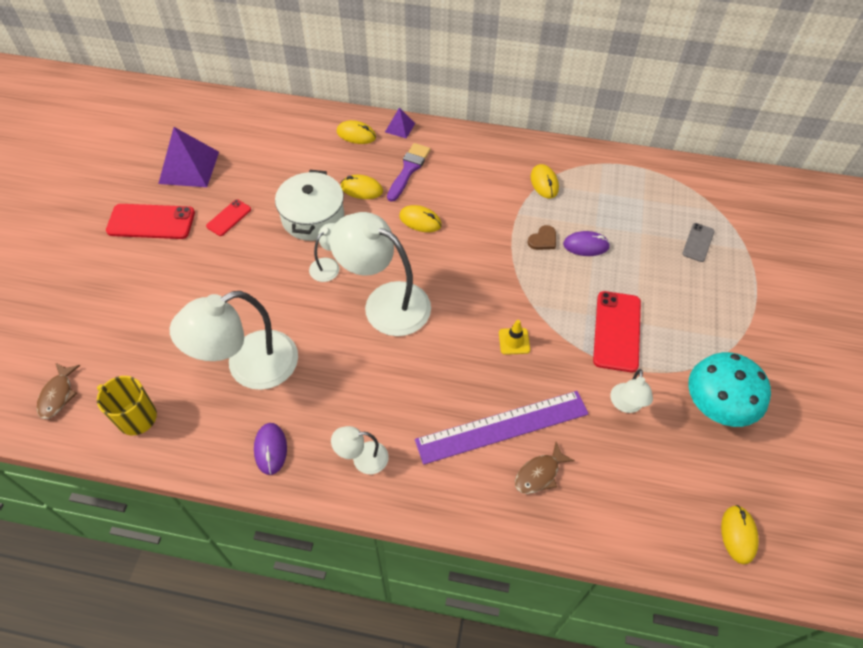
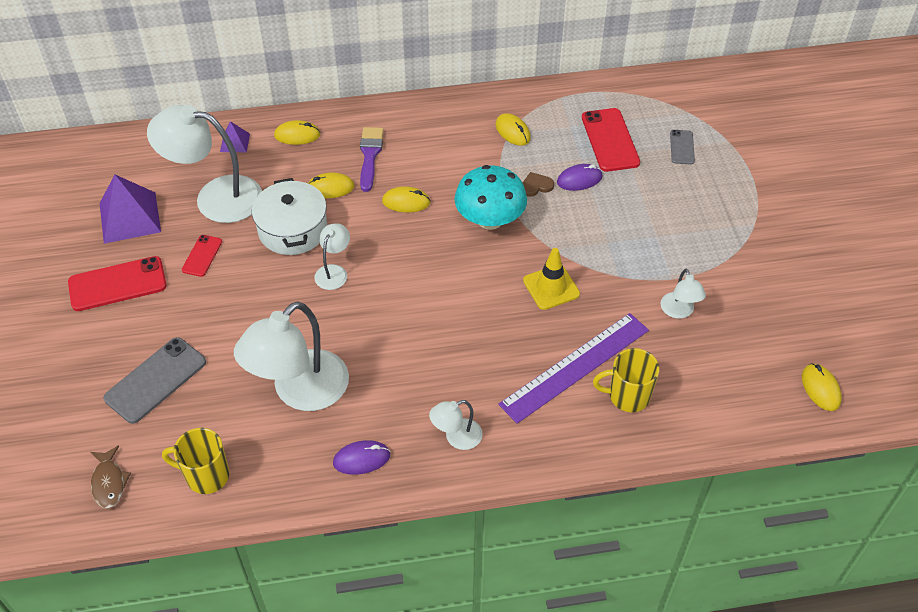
camera: 20 degrees left, 5 degrees down
(139, 316) = (155, 380): none -> grey phone
(270, 449) = (361, 459): purple mouse -> purple mouse turned 75 degrees counterclockwise
(385, 302) = (408, 289): white lamp -> white lamp (215, 197)
(400, 127) = (340, 116): purple pyramid -> purple pyramid (235, 142)
(514, 341) = (551, 287): yellow traffic cone -> yellow traffic cone, size x1.51
(539, 474) = (628, 396): brown fish -> yellow mug
(543, 240) = (536, 186): brown heart -> brown heart turned 135 degrees counterclockwise
(617, 331) = (642, 249): red phone -> red phone (610, 140)
(717, 405) = (758, 286): turquoise mushroom -> turquoise mushroom (490, 220)

